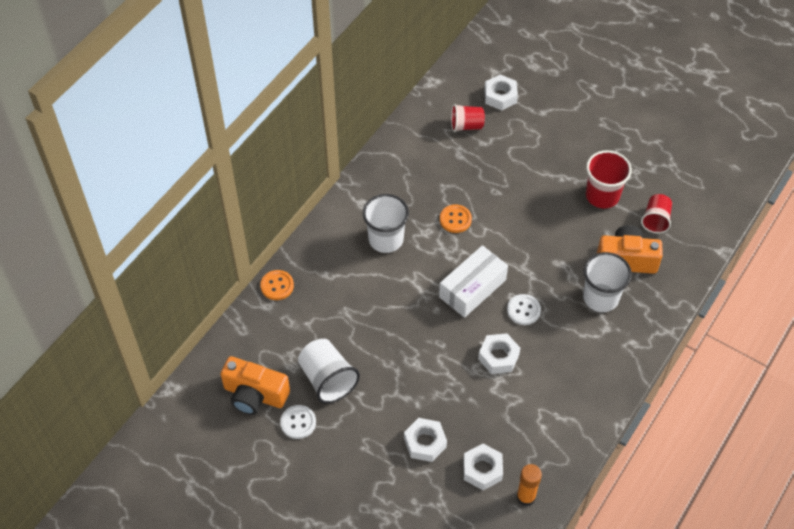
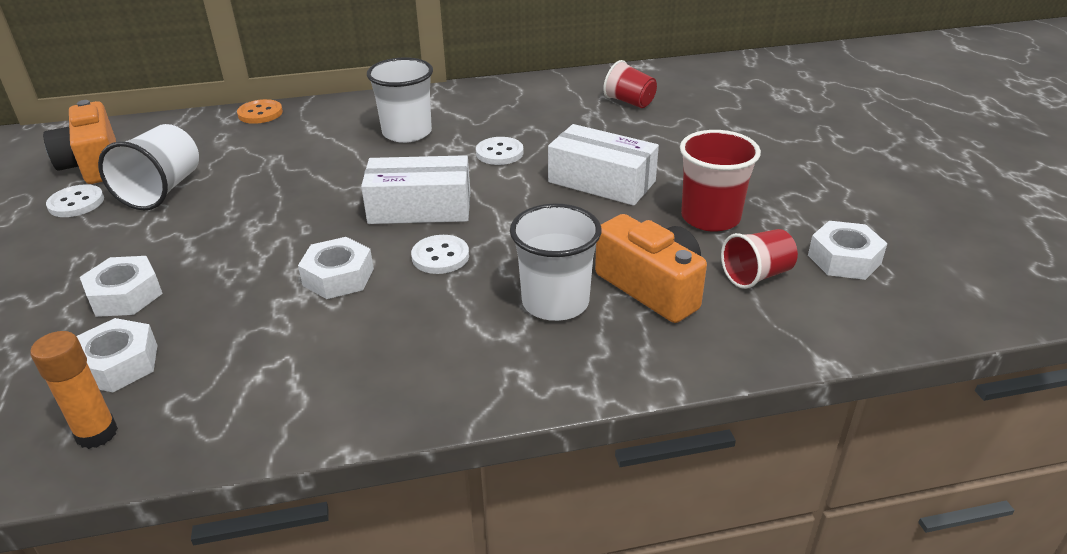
camera: 45 degrees right, 20 degrees down
(455, 219) = (499, 153): orange button -> white button
(500, 96) = (703, 99): white nut -> white nut (844, 259)
(529, 205) = (601, 182): none -> white box

